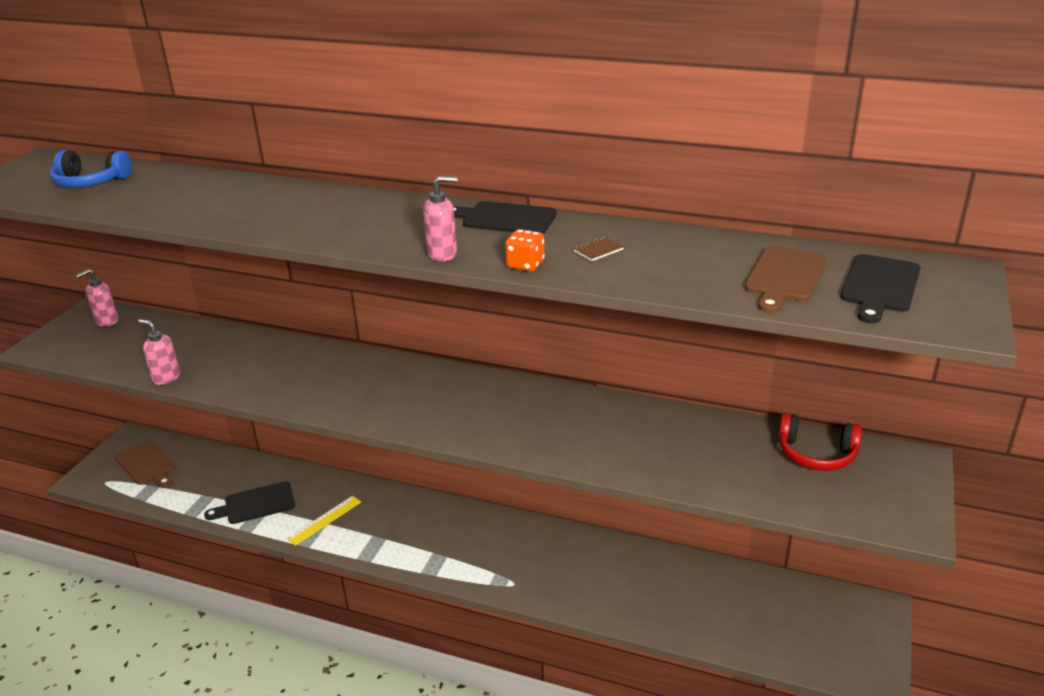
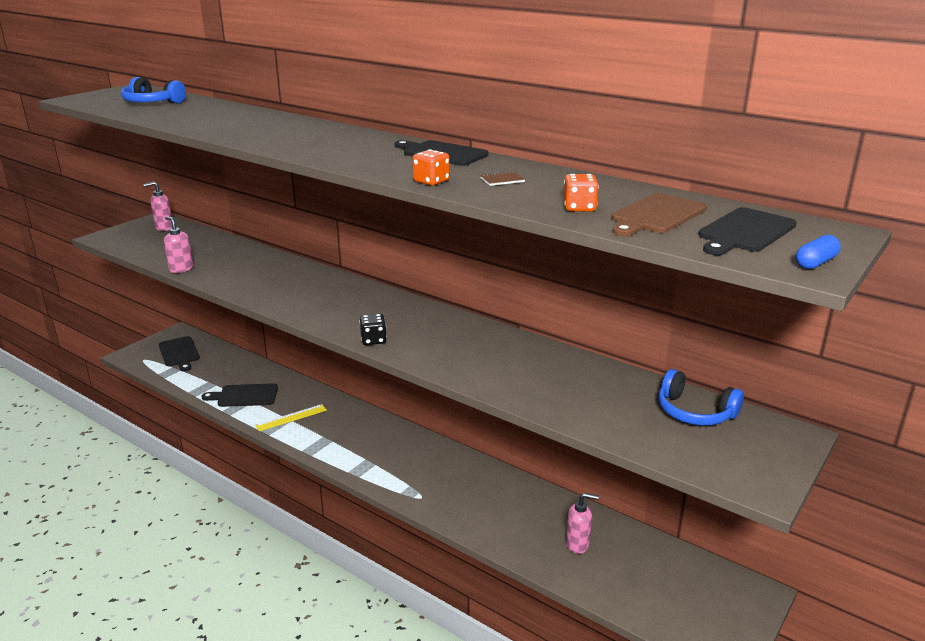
camera: 15 degrees right, 5 degrees down
(146, 464) = (179, 353): brown cutting board -> black cutting board
(443, 254) = (370, 168): pink soap dispenser -> pink soap dispenser (578, 544)
(450, 433) = (373, 340): none -> black dice
(704, 279) = (579, 208): none -> orange dice
(816, 454) = (694, 412): red headphones -> blue headphones
(966, 317) = (815, 263): none -> blue capsule

